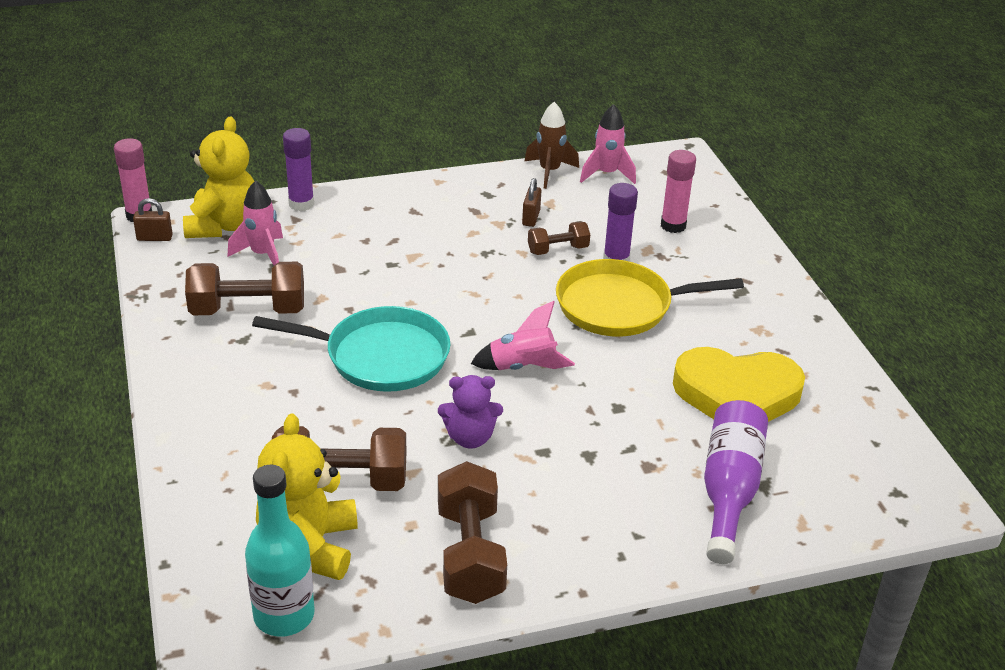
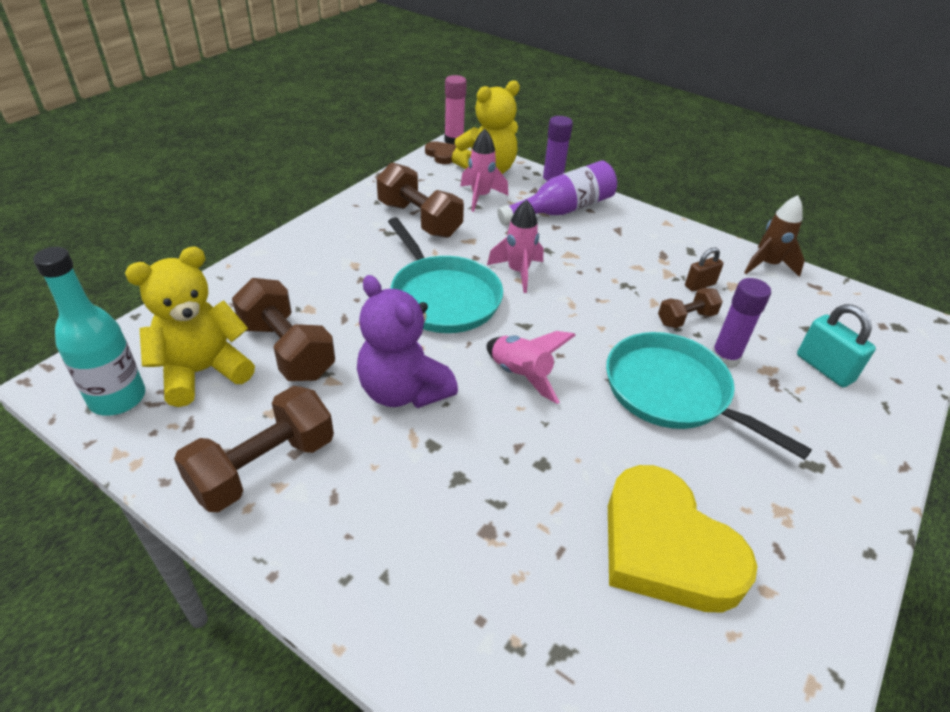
camera: 50 degrees right, 5 degrees up
(154, 238) = (441, 155): brown padlock -> brown heart
(470, 438) = (403, 391): purple teddy bear -> purple teddy bear, size x1.56
(558, 250) = (686, 318): brown dumbbell -> brown dumbbell turned 60 degrees counterclockwise
(606, 174) = (819, 295): pink rocket -> pink rocket (518, 272)
(619, 306) = (672, 392): yellow pan -> turquoise pan
(673, 225) = (824, 368): pink glue stick -> turquoise padlock
(729, 491) = (519, 622): purple bottle -> purple bottle (562, 211)

